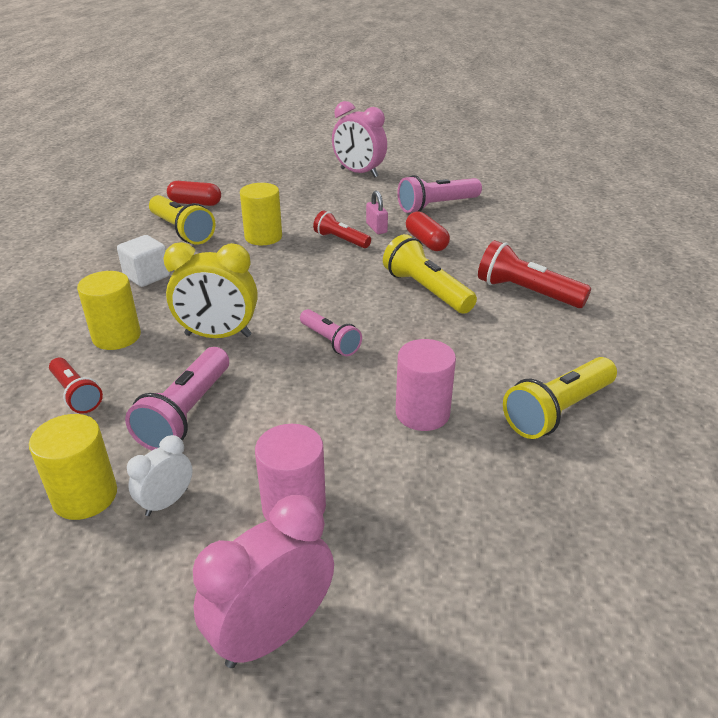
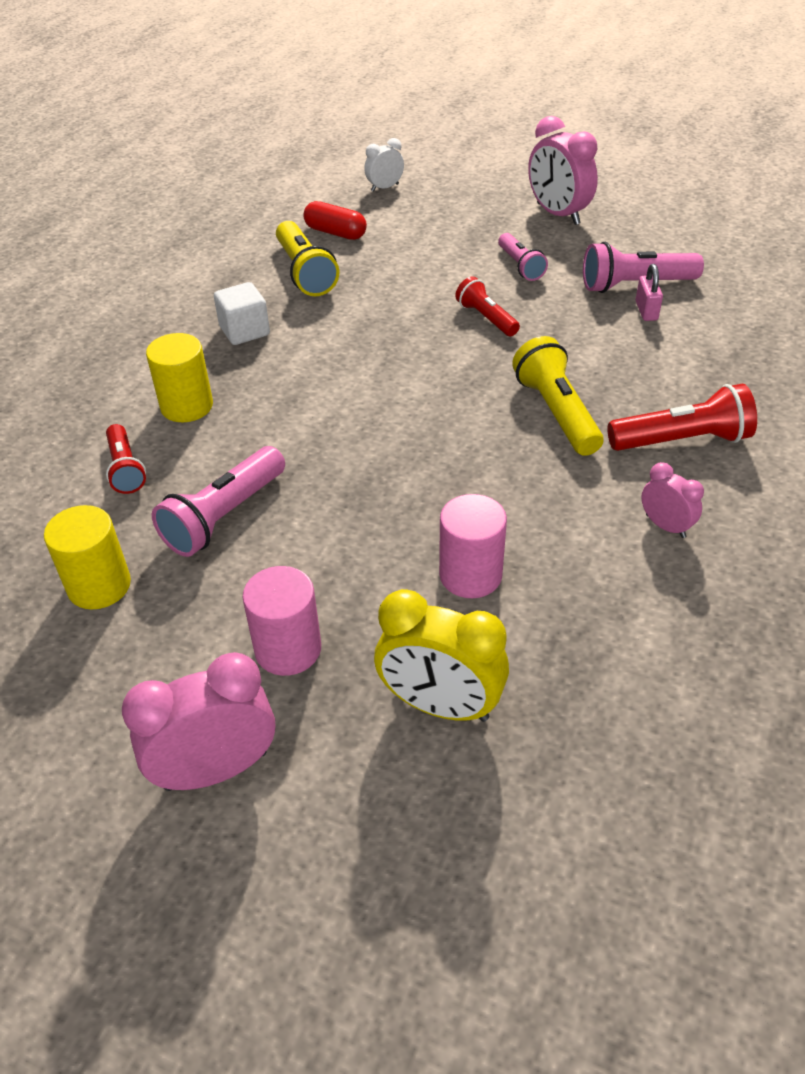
camera: 20 degrees right, 10 degrees up
(167, 502) = (170, 611): white clock -> white clock (384, 187)
(218, 335) = (291, 426): yellow clock -> yellow clock (440, 705)
(263, 237) = (395, 297): yellow cylinder -> none
(330, 341) = (410, 460): pink flashlight -> pink flashlight (520, 266)
(376, 228) = (539, 307): pink padlock -> pink padlock (646, 311)
(426, 242) = (592, 340): red capsule -> none
(526, 292) = (682, 440): red flashlight -> red flashlight turned 120 degrees clockwise
(549, 349) = (665, 526): none -> pink clock
(558, 411) = (629, 610): yellow flashlight -> none

